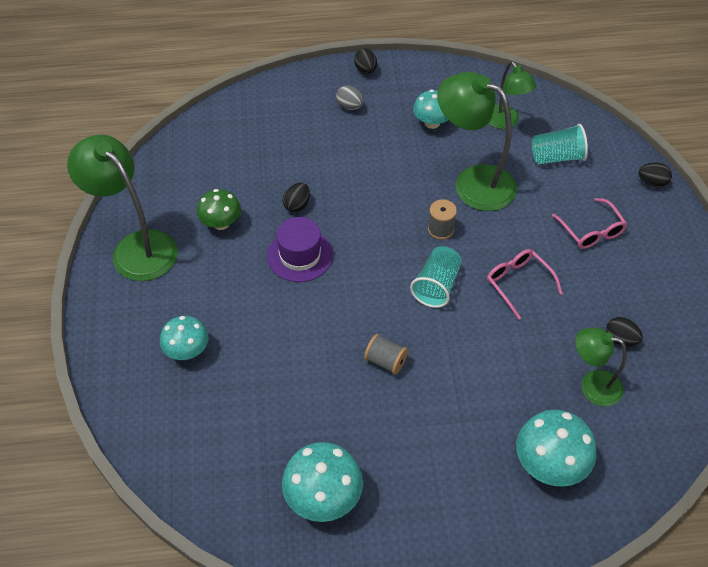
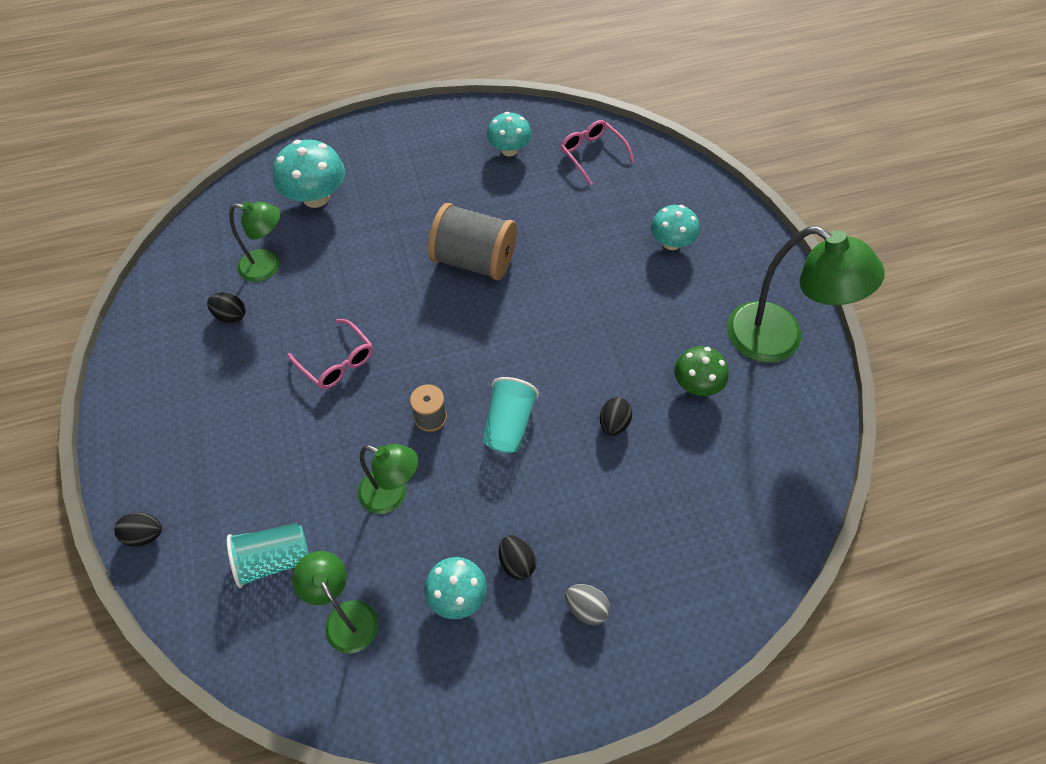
camera: 170 degrees right, 5 degrees up
(300, 255) = (591, 358): purple hat -> none
(323, 497) = (509, 150): turquoise mushroom -> turquoise mushroom, size x0.66
(365, 70) = (578, 698): black egg -> black egg (517, 563)
(385, 361) = (474, 260): grey spool -> grey spool, size x2.02
(436, 286) = (430, 345): turquoise cup -> turquoise cup (508, 425)
(473, 182) = (392, 495): green lamp -> green lamp, size x0.59
(591, 231) = (242, 444): pink glasses -> pink glasses (592, 154)

